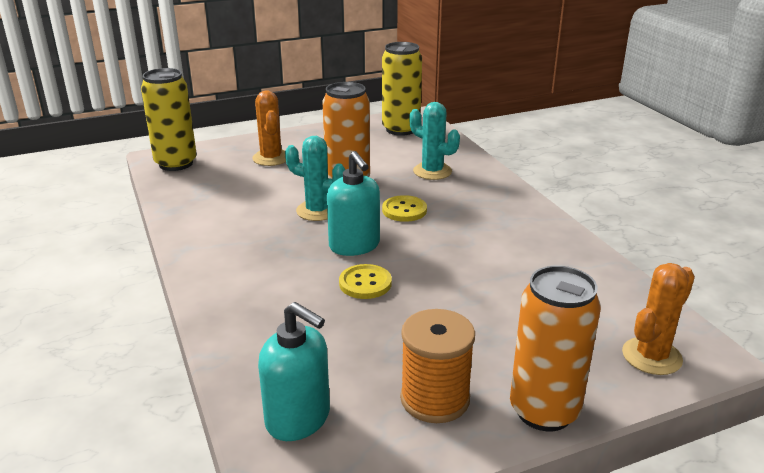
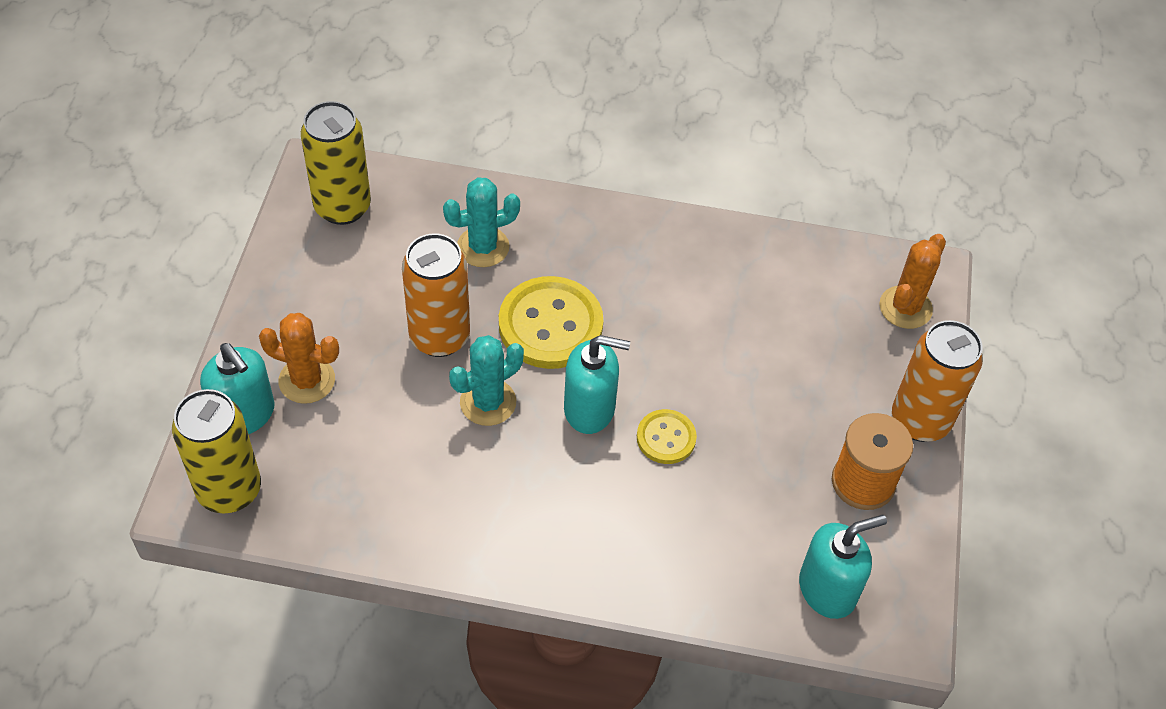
camera: 60 degrees left, 25 degrees up
(230, 151) = (244, 415): none -> turquoise soap dispenser
(404, 210) = (550, 325): yellow button -> yellow button, size x1.84
(651, 356) = (905, 307): orange cactus -> orange cactus turned 45 degrees clockwise

